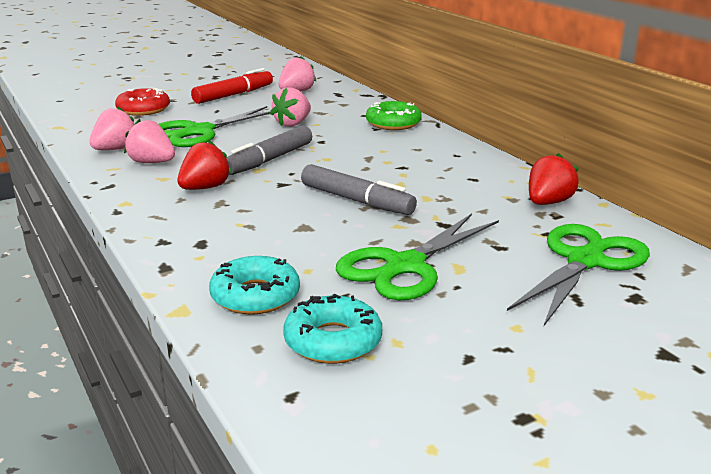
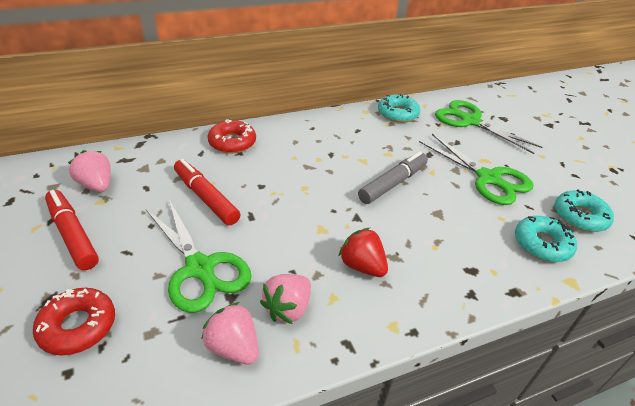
camera: 85 degrees left, 15 degrees up
(269, 160) = (301, 220): grey marker -> none
(293, 124) = (206, 198): pink strawberry -> red marker
(393, 123) = (232, 142): green donut -> red donut
(548, 203) = (397, 114): red strawberry -> turquoise donut

